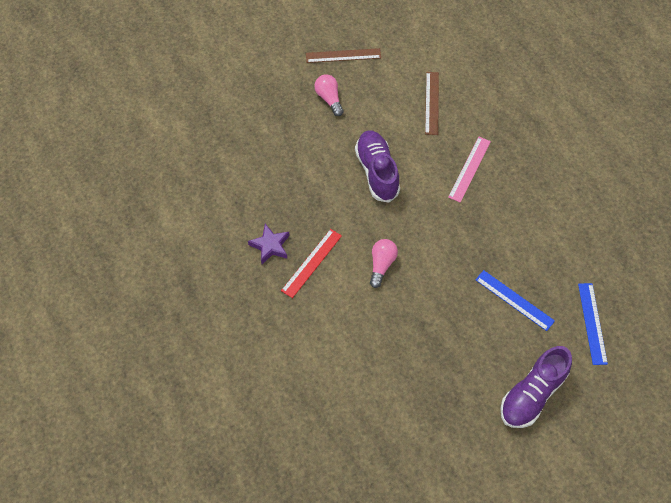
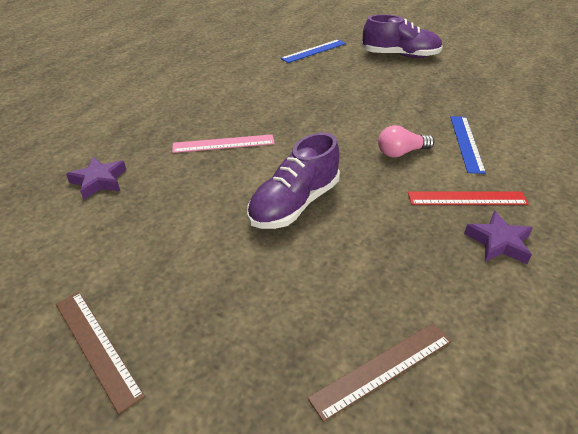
camera: 125 degrees left, 20 degrees down
(329, 99) = (210, 313): pink light bulb -> none
(431, 103) = (143, 204): brown ruler -> brown ruler (382, 368)
(471, 90) = (99, 181): none -> purple star
(514, 300) = (338, 81): blue ruler -> blue ruler (466, 143)

